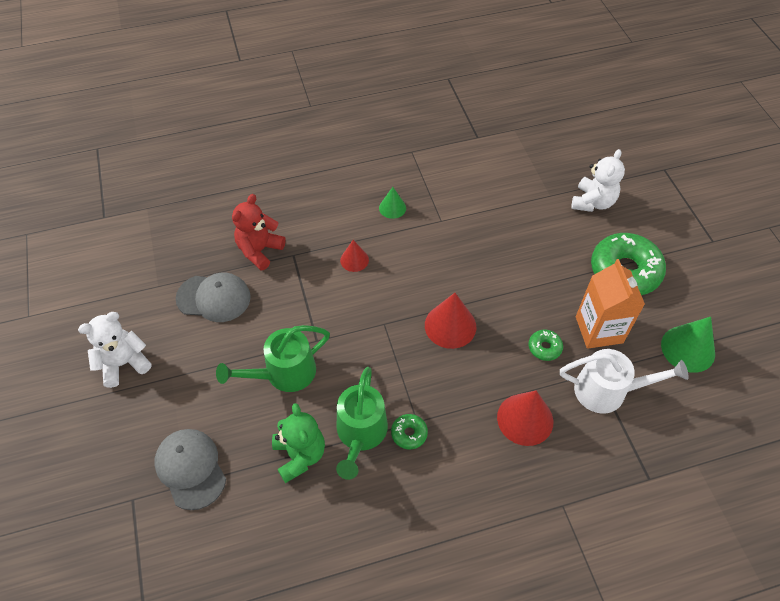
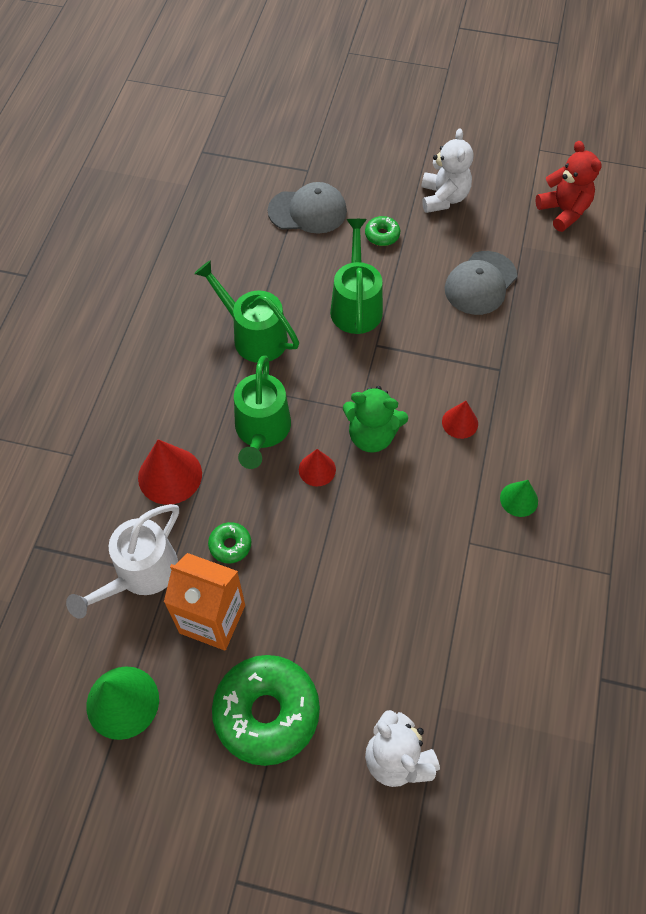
camera: 120 degrees right, 5 degrees up
(259, 250) = (523, 342): red teddy bear -> red teddy bear (563, 211)
(300, 455) = (266, 285): green teddy bear -> green teddy bear (372, 435)
(409, 433) = (227, 372): green donut -> green donut (382, 235)
(445, 377) = (261, 431): none -> green watering can
(450, 326) = (317, 469): red cone -> red cone, size x0.59

